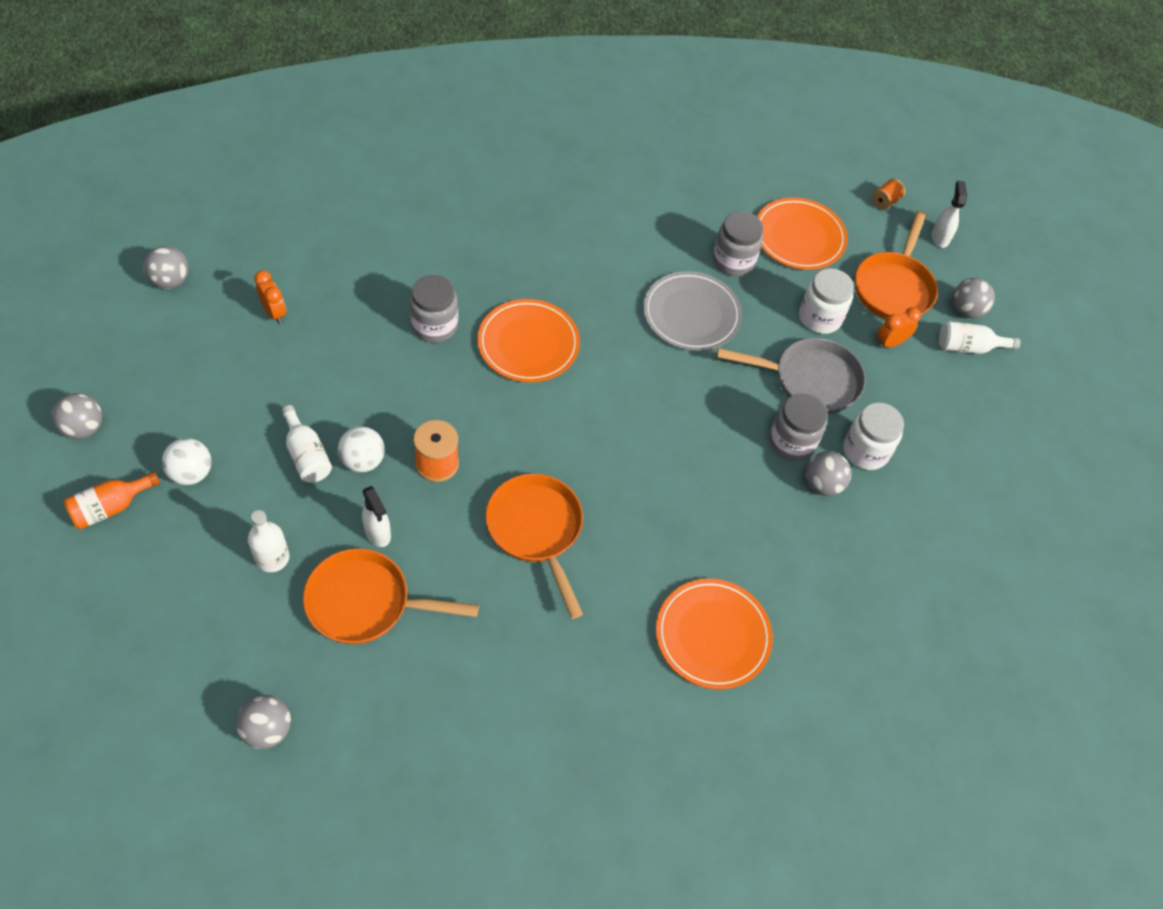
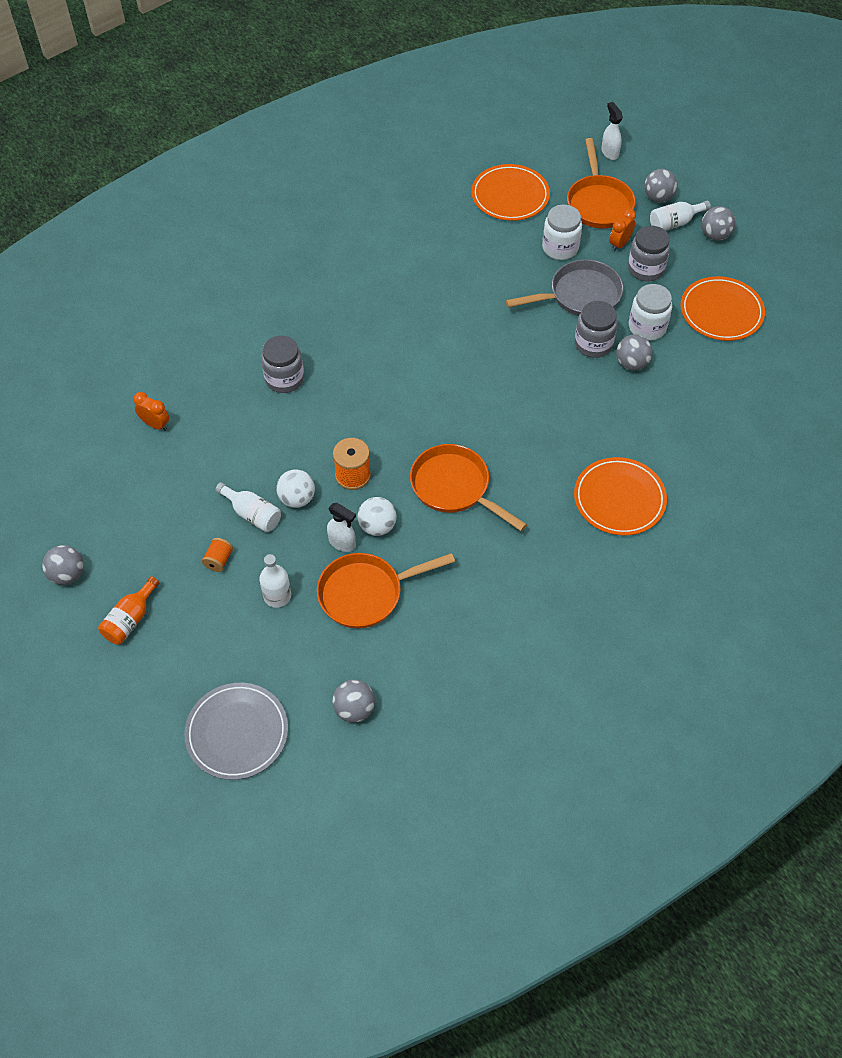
camera: 20 degrees left, 0 degrees up
(170, 281) = (56, 437): grey ball -> grey ball (715, 235)
(191, 473) = (174, 567): white ball -> white ball (377, 526)
(528, 344) = (363, 360): orange plate -> orange plate (721, 311)
(691, 314) = (467, 286): grey plate -> grey plate (237, 733)
(733, 261) = (473, 234): grey jar -> grey jar (645, 269)
(885, 201) = (556, 143): orange spool -> orange spool (219, 560)

